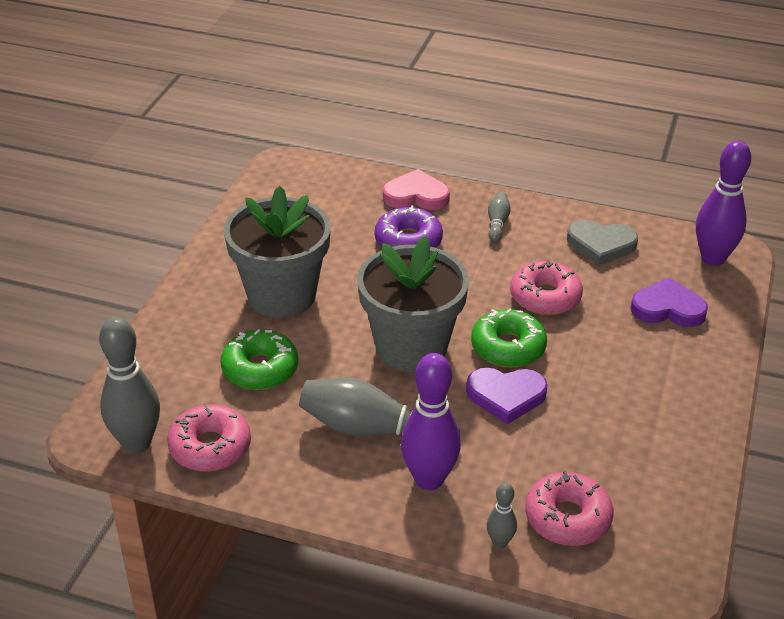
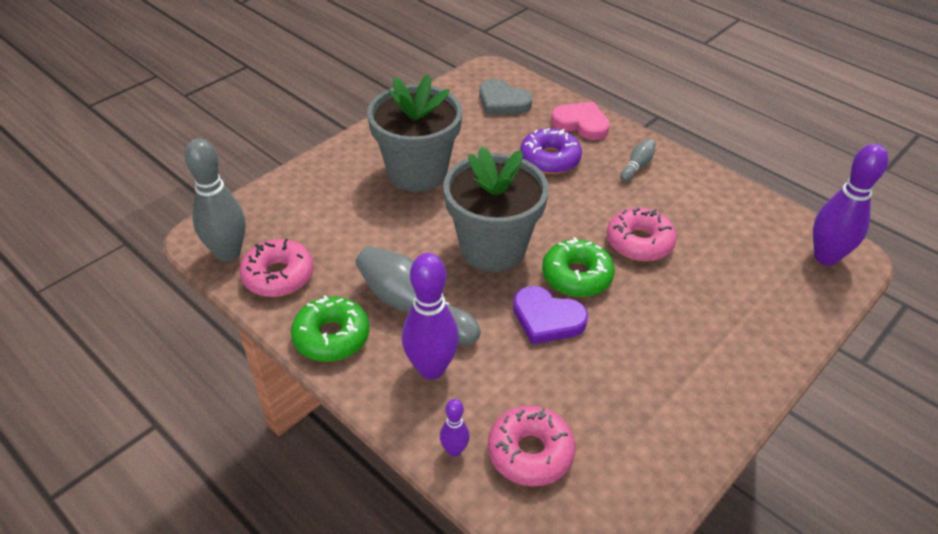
camera: 25 degrees right, 5 degrees up
(260, 369) = (360, 226): green donut -> green donut (331, 337)
(500, 542) = (454, 450): grey bowling pin -> purple bowling pin
(601, 245) = (721, 212): grey heart -> grey heart (502, 102)
(668, 308) = (751, 289): purple heart -> none

